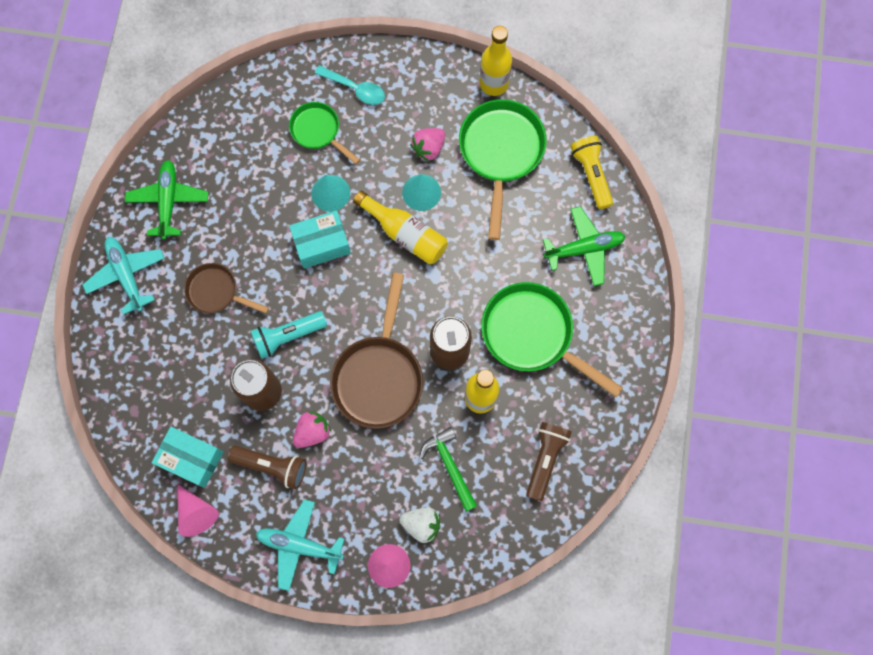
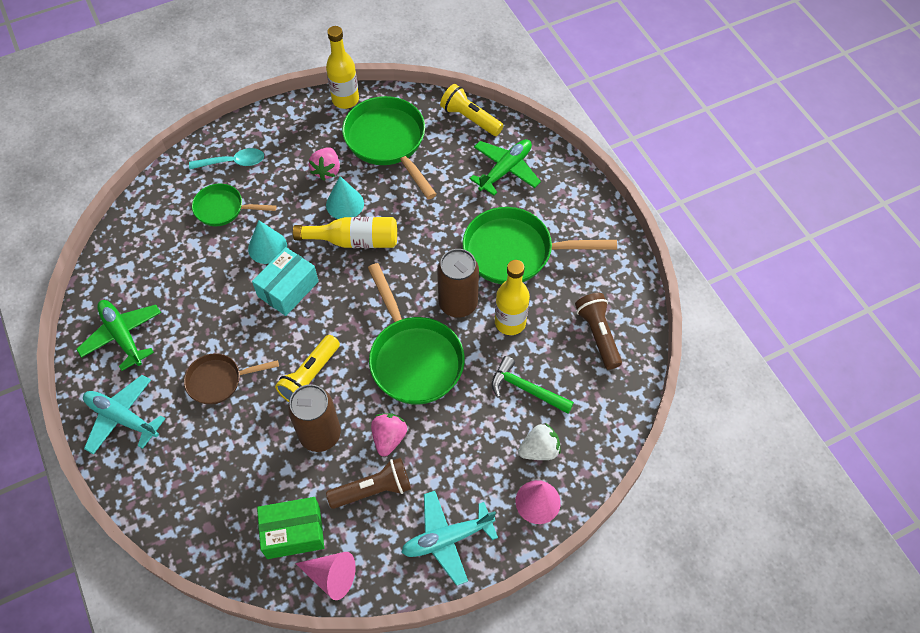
camera: 35 degrees left, 15 degrees down
(191, 459) = (293, 532): turquoise box -> green box
(288, 336) = (310, 376): turquoise flashlight -> yellow flashlight
(379, 376) = (413, 358): brown pan -> green pan

